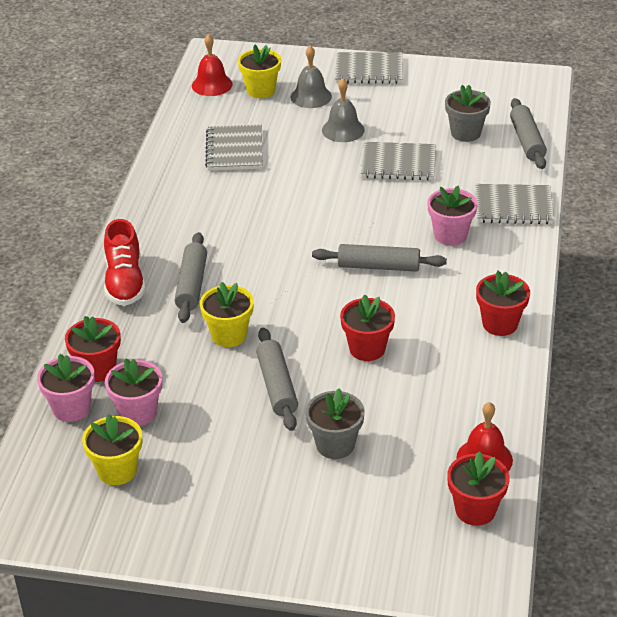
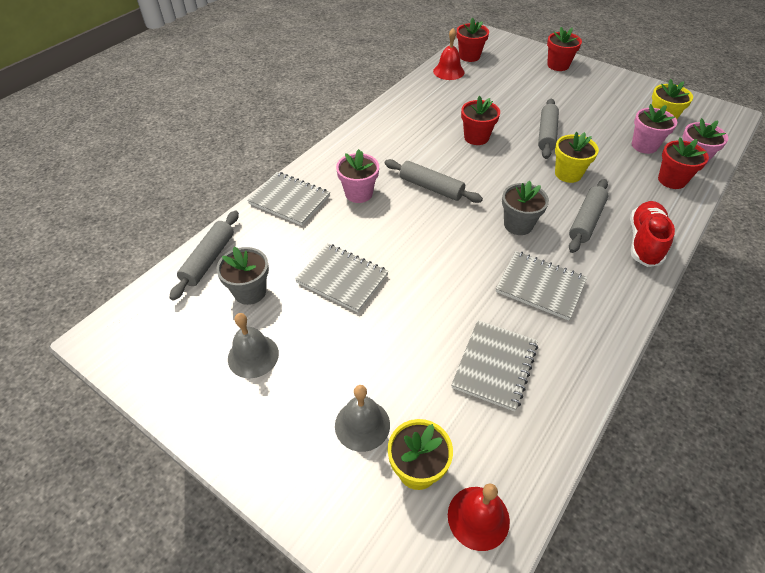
camera: 155 degrees left, 10 degrees up
(335, 445) = (525, 97): grey flower pot -> grey flower pot (518, 225)
(343, 130) = (362, 348): grey bell -> grey bell (253, 356)
(369, 70) = (260, 446): grey notebook -> grey notebook (540, 286)
(500, 324) = (381, 126): red flower pot -> red flower pot (558, 65)

